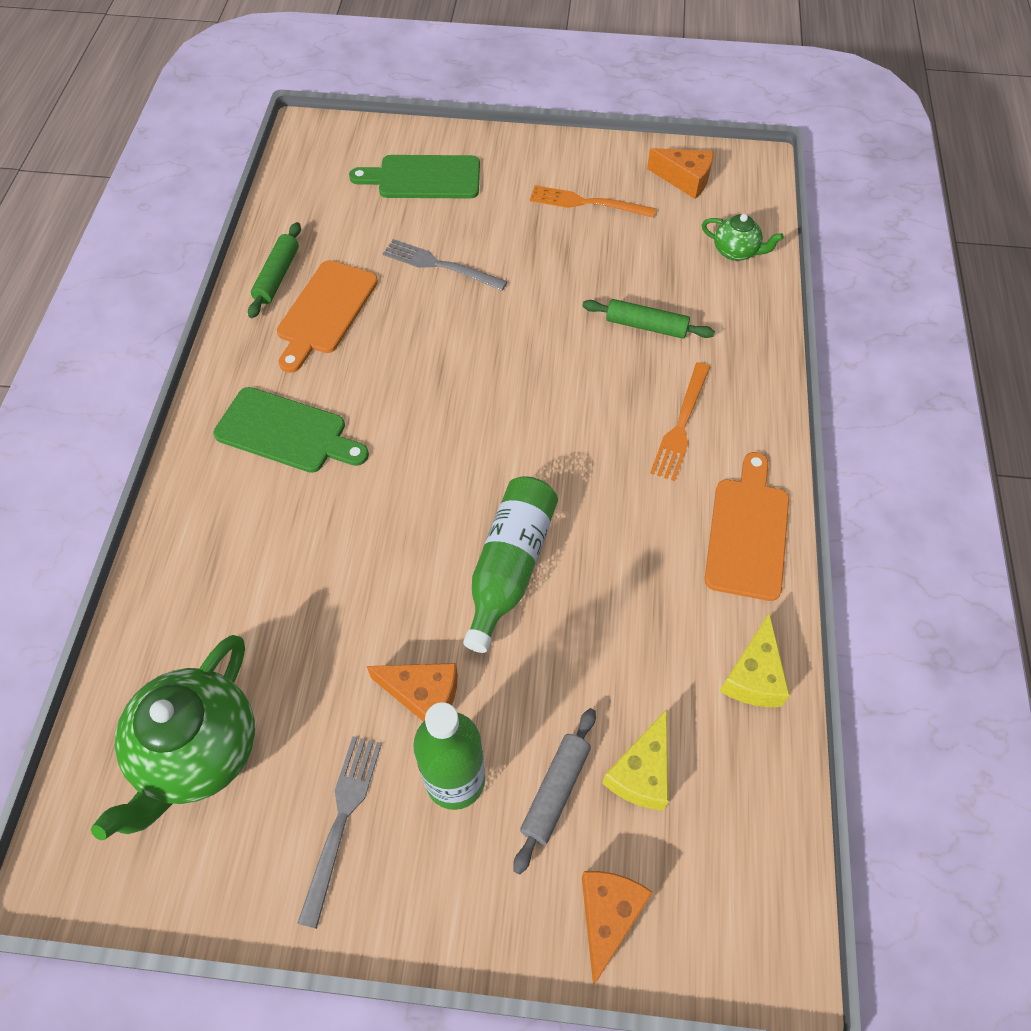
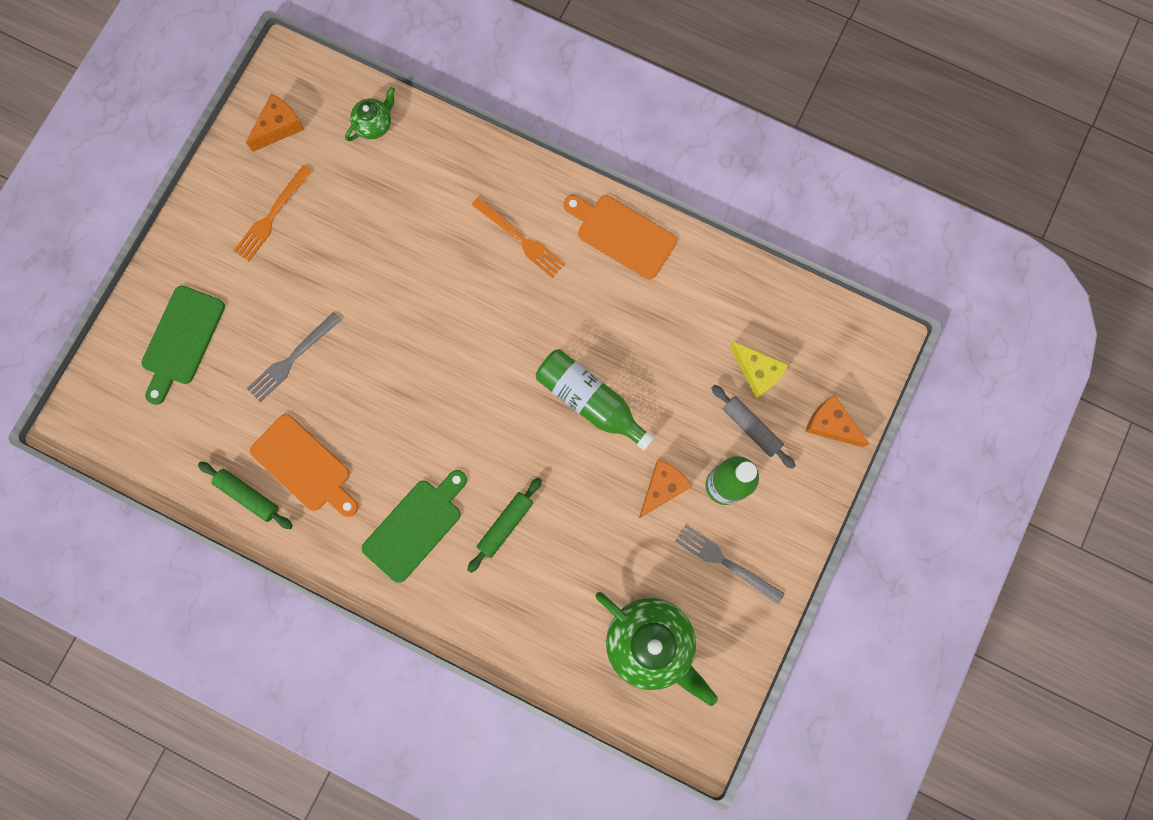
camera: 70 degrees left, 20 degrees up
(646, 326) = (421, 224): green rolling pin -> green rolling pin (505, 525)
(753, 676) = (721, 278): yellow cheese -> none

